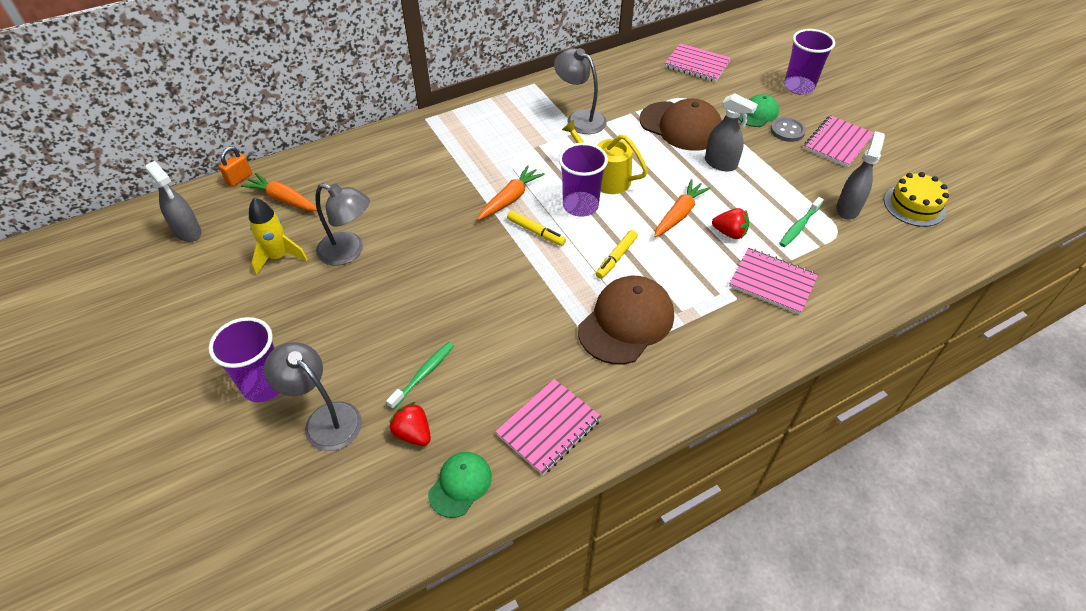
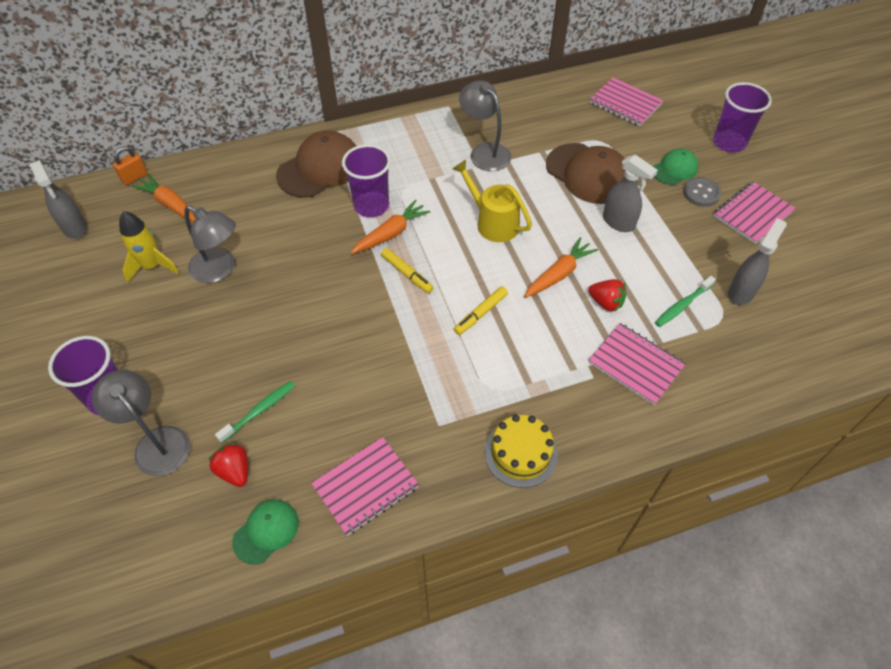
camera: 10 degrees right, 5 degrees up
(580, 206) = (459, 251): purple cup -> purple cup (371, 206)
(626, 322) = (472, 386): brown cap -> brown cap (320, 168)
(914, 205) = (816, 298): yellow cake -> yellow cake (520, 453)

